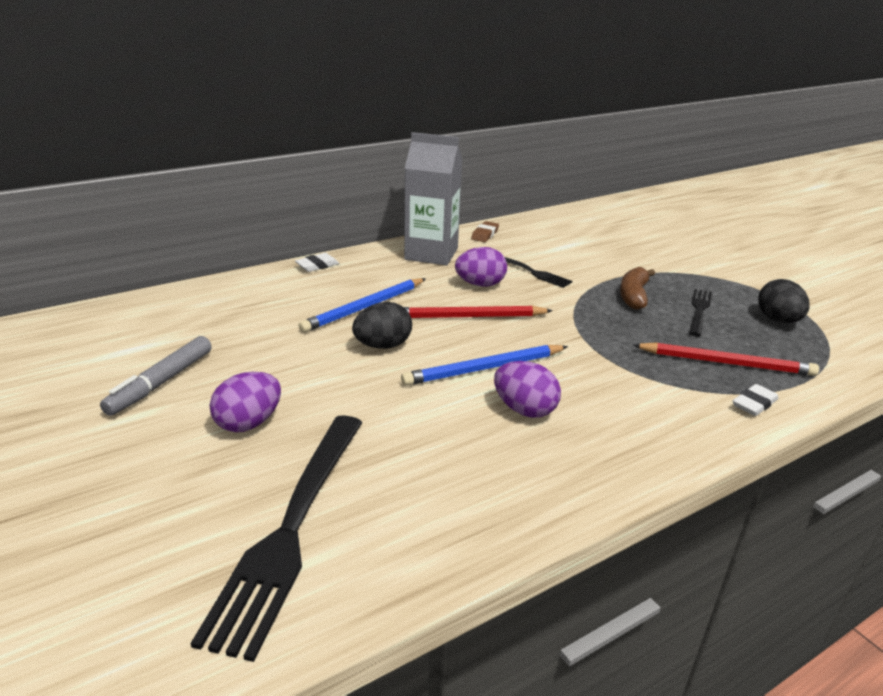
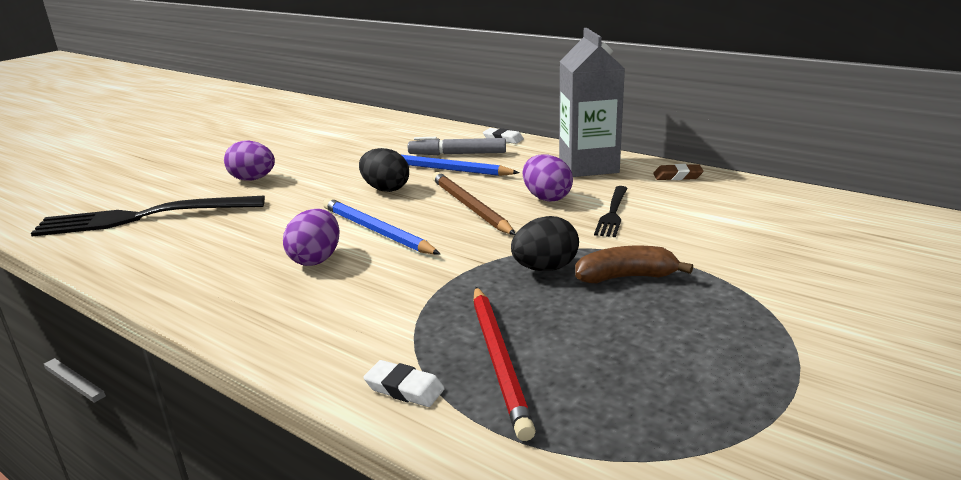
camera: 70 degrees right, 5 degrees down
(161, 382) = (289, 148): grey marker -> grey marker (457, 154)
(468, 317) = (469, 207): red pencil -> brown pencil
(699, 310) = (641, 326): black fork -> none
(778, 320) = (691, 399): black egg -> black egg (545, 268)

